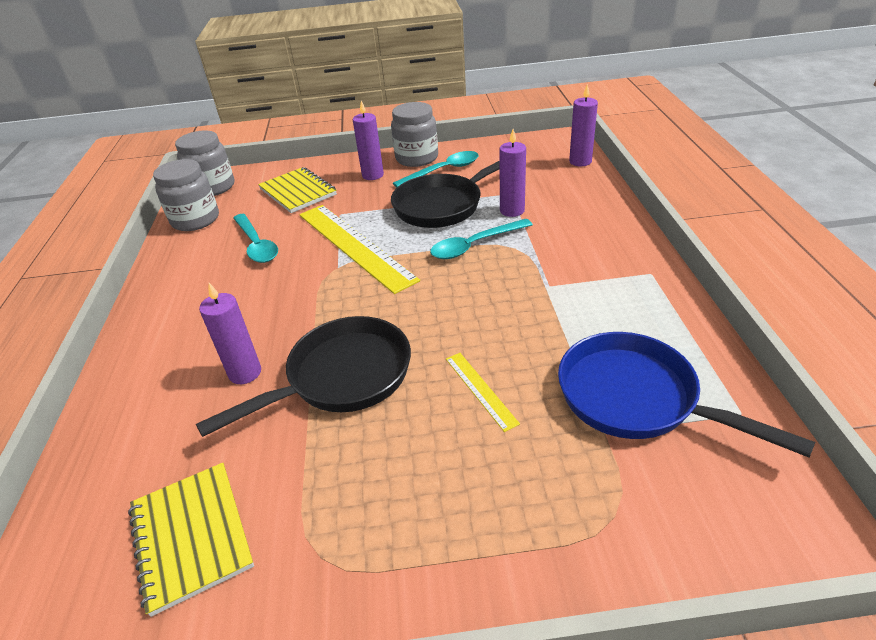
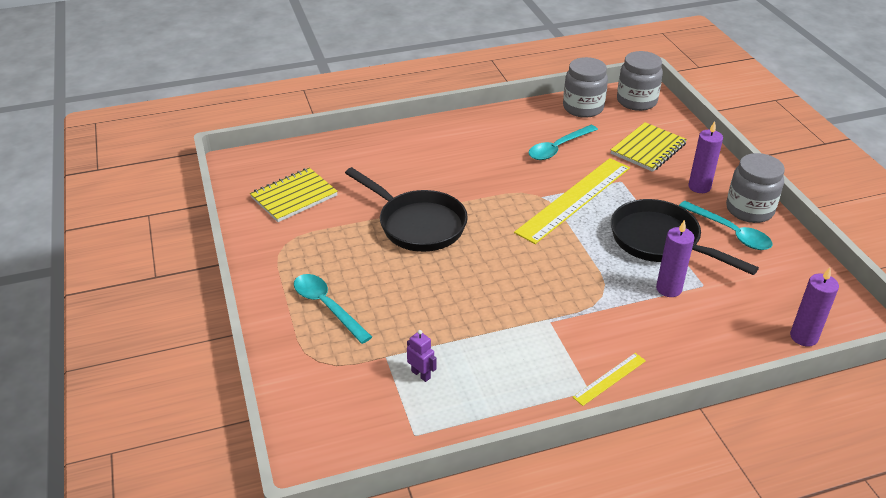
camera: 75 degrees right, 0 degrees up
(245, 373) = (414, 182): purple candle -> none
(474, 245) = (598, 269): turquoise spoon -> turquoise spoon (327, 306)
(480, 390) = (416, 291): yellow ruler -> yellow ruler (609, 379)
(636, 398) = (421, 374): blue pan -> purple robot

